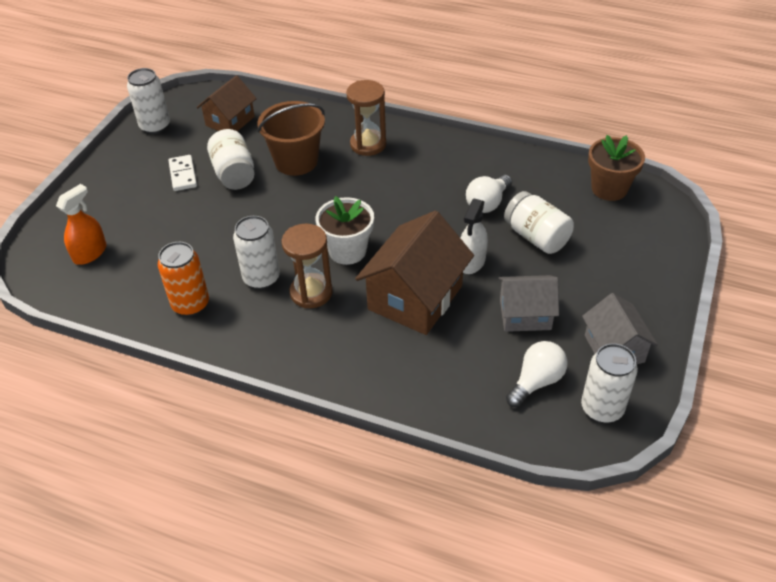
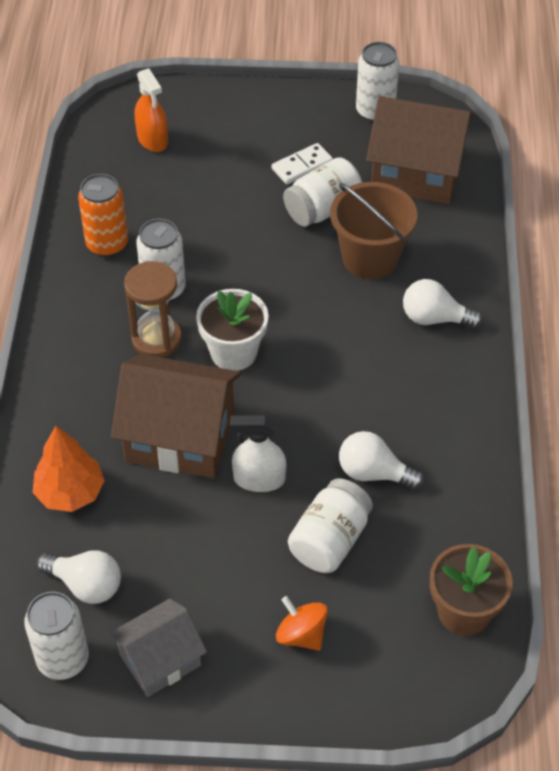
camera: 70 degrees right, 5 degrees up
(90, 253) = (152, 139): orange spray bottle -> orange spray bottle turned 45 degrees clockwise
(230, 121) = (416, 173): brown house -> brown house, size x1.63
(368, 144) = (435, 318): brown hourglass -> white light bulb
(444, 376) = (70, 493): none -> orange tree
(525, 314) = (187, 553): grey house -> none
(609, 268) = (301, 634): none -> orange spinning top

